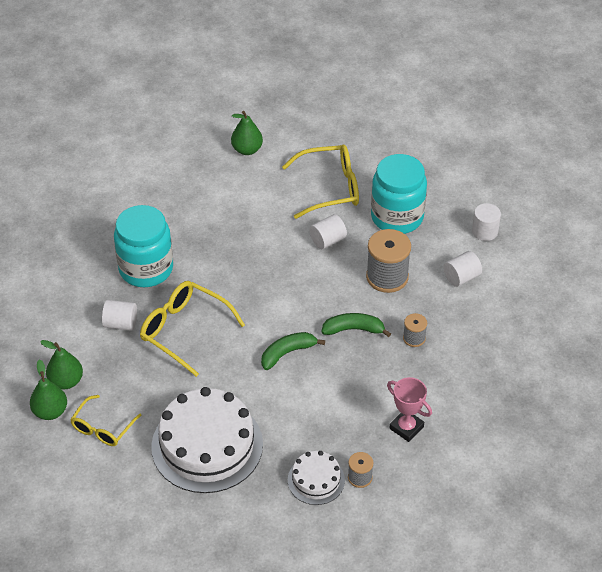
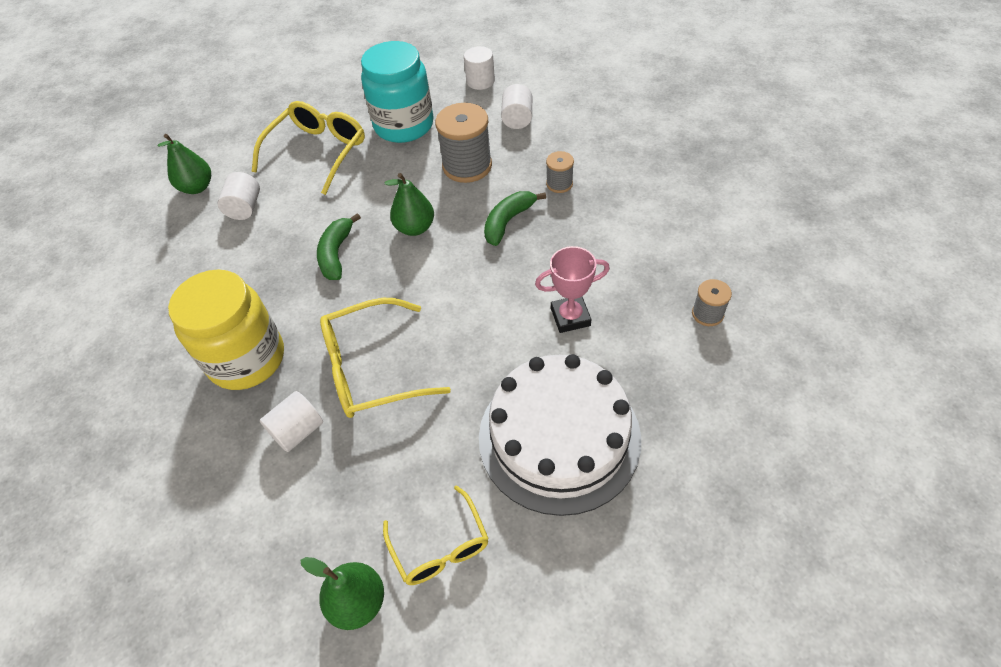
camera: 50 degrees left, 5 degrees up
(66, 381) = (326, 550): green pear -> green pear (415, 228)
(146, 269) = (247, 359): turquoise jar -> yellow jar
(287, 353) = (490, 290): green banana -> green banana (336, 254)
(316, 480) = (685, 355): white cake -> none
(327, 240) = (378, 185): white cylinder -> white cylinder (245, 208)
(406, 427) = (667, 243): pink trophy -> pink trophy (570, 317)

